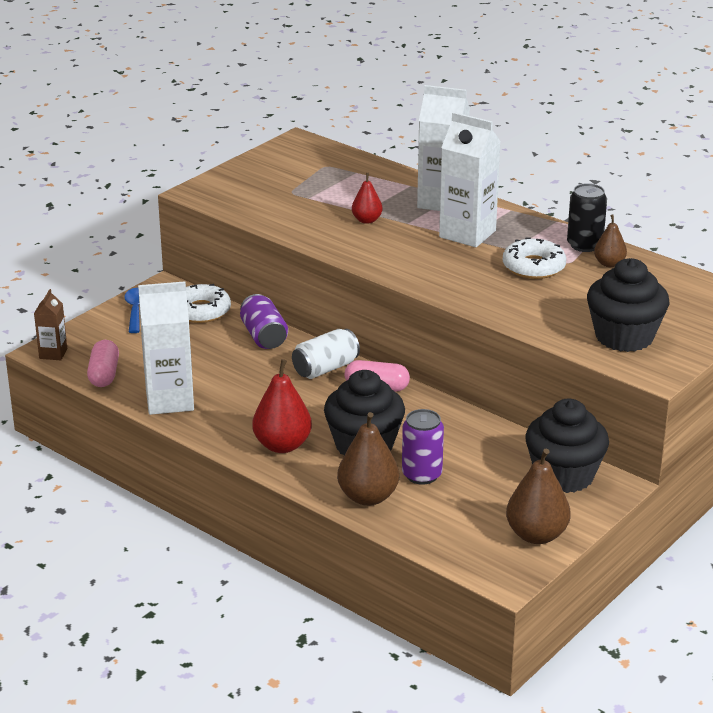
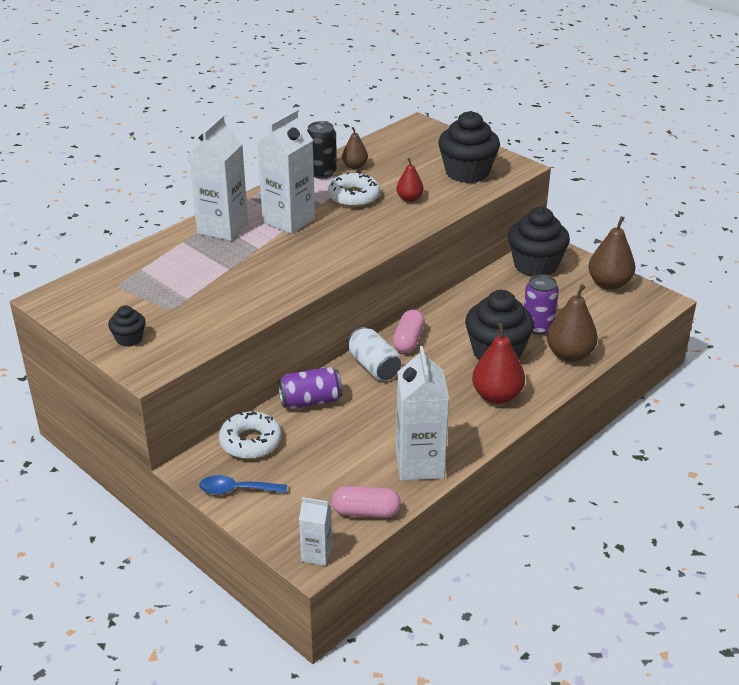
camera: 85 degrees left, 5 degrees up
(53, 353) = (316, 554): brown carton -> white carton
(241, 180) = (129, 339): none -> black cupcake
(367, 220) = (247, 268): red pear -> red pear (409, 199)

